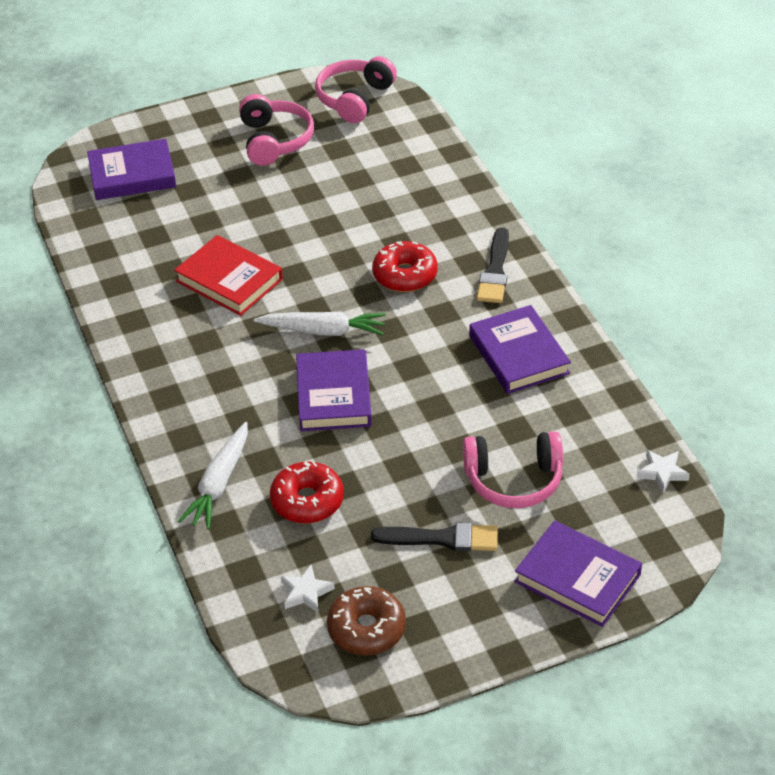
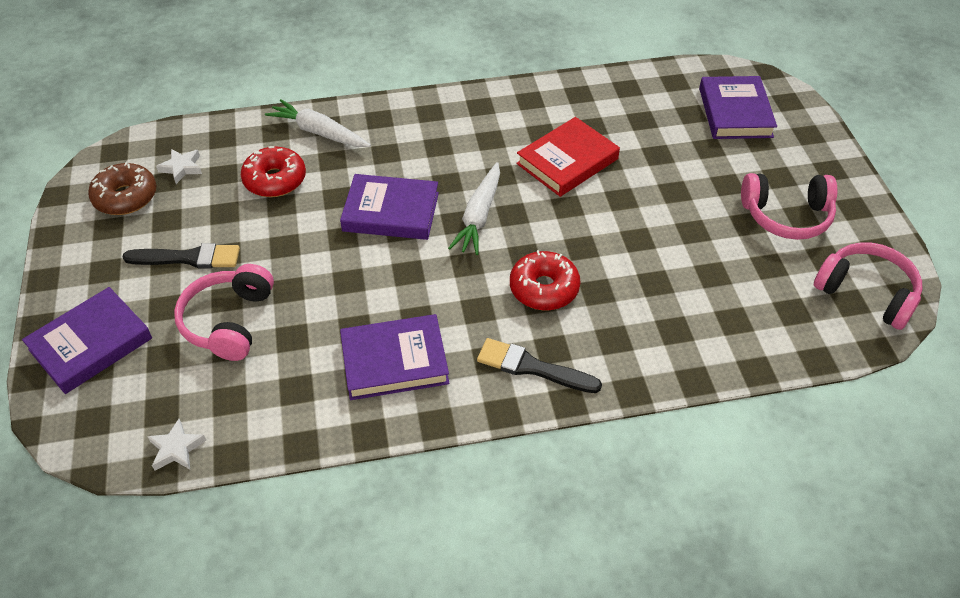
camera: 100 degrees right, 5 degrees up
(442, 538) = (189, 258): black brush -> black brush turned 105 degrees counterclockwise

